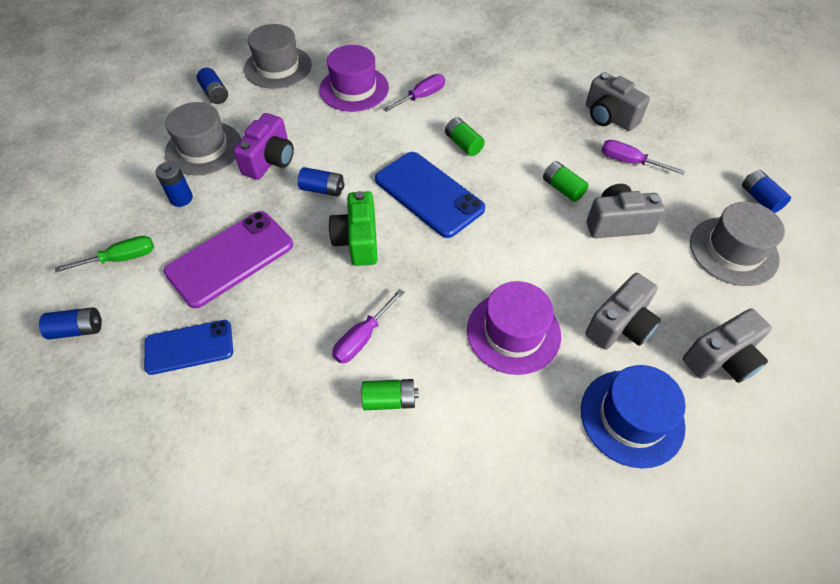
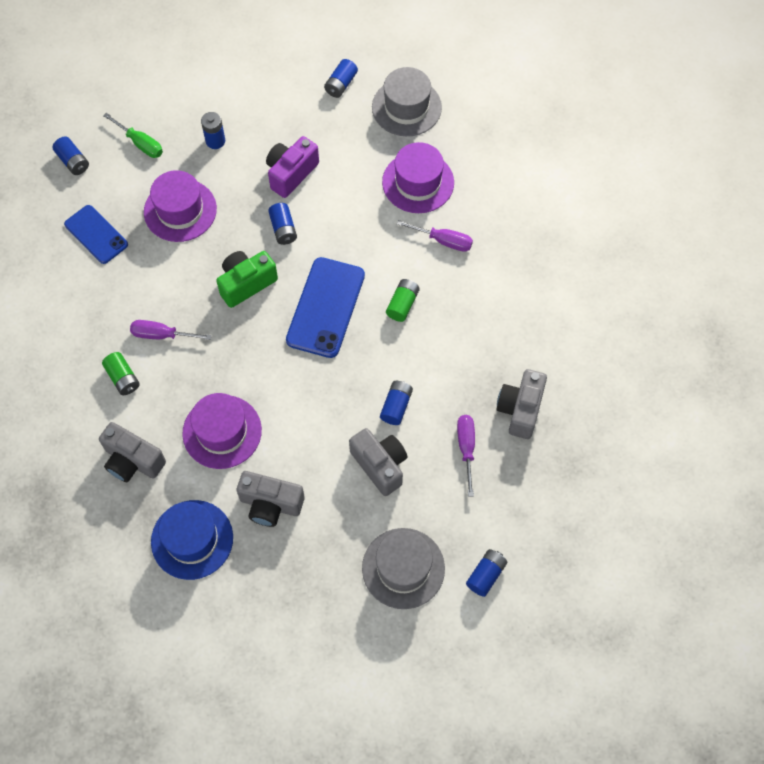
camera: 60 degrees right, 10 degrees up
(203, 148) = (274, 119): grey hat -> none
(230, 258) = (180, 210): purple phone -> purple hat
(270, 160) = (291, 173): purple camera -> purple camera turned 135 degrees clockwise
(562, 188) = (396, 406): green battery -> blue battery
(721, 359) = (279, 587): grey camera -> grey camera (132, 461)

